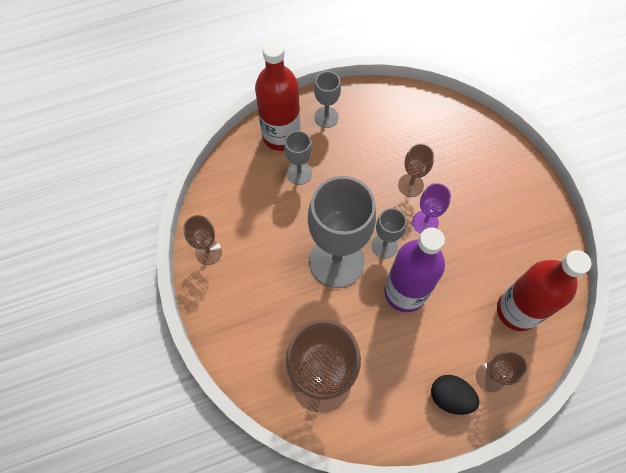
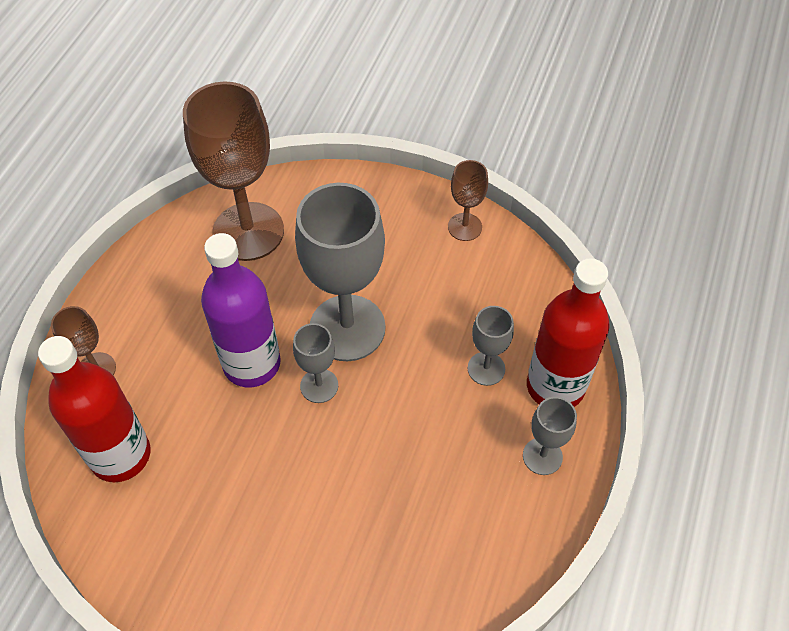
camera: 130 degrees right, 10 degrees down
(410, 185) = (363, 475): brown goblet -> none
(425, 222) = (304, 450): purple goblet -> none
(450, 397) = (121, 320): black egg -> none

